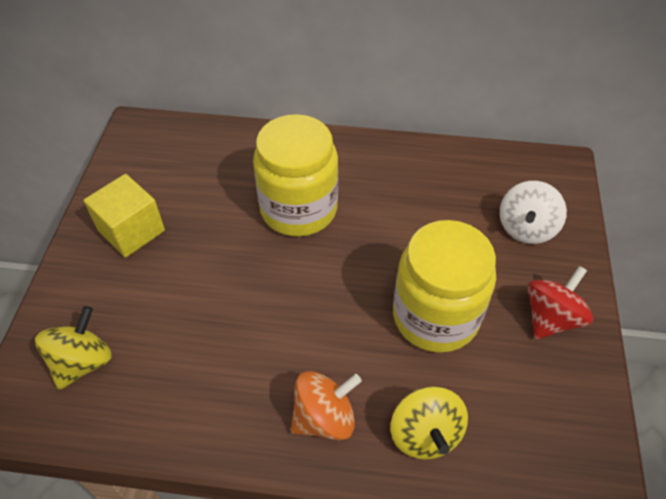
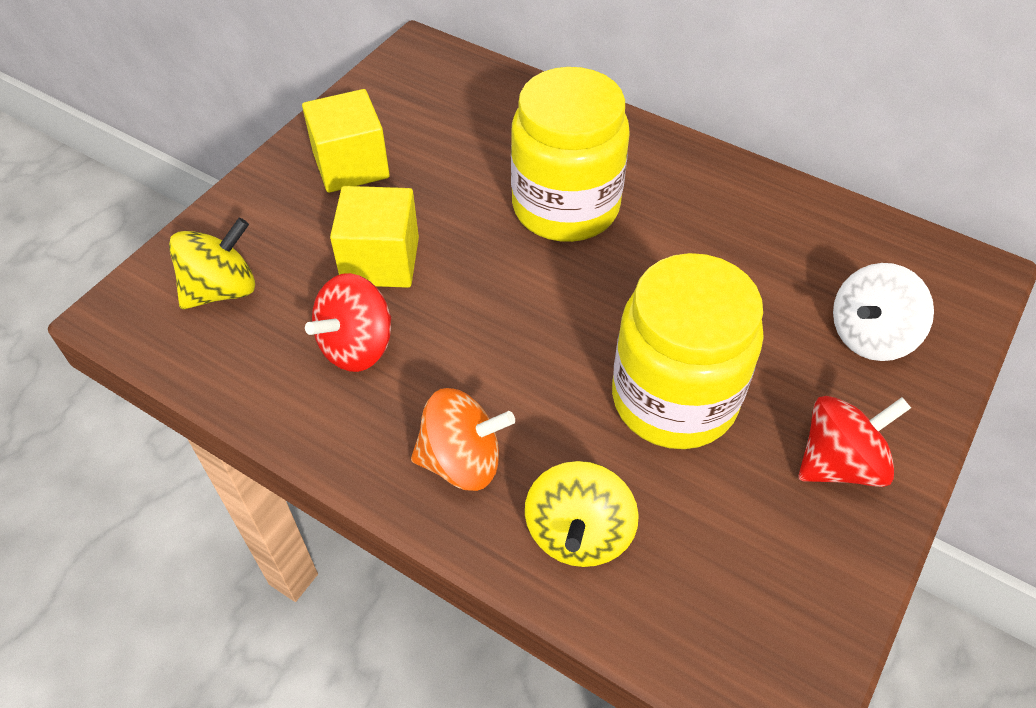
camera: 25 degrees right, 0 degrees up
(191, 295) = (380, 261): none -> yellow cube
(208, 365) = (357, 346): none -> red spinning top

